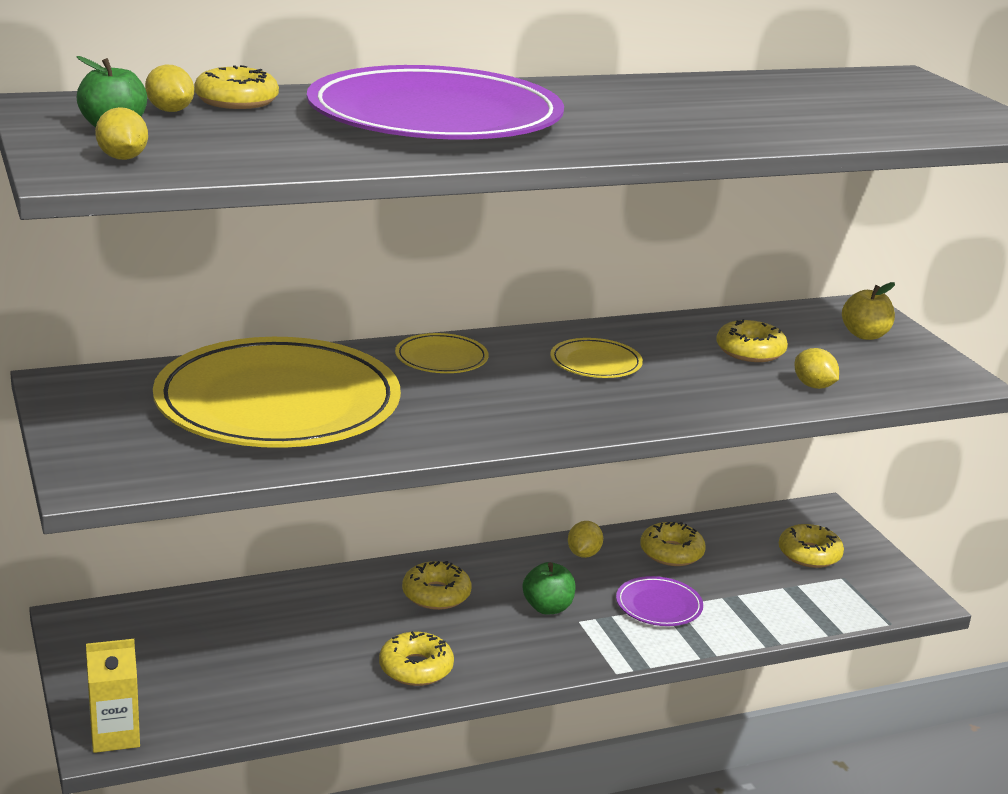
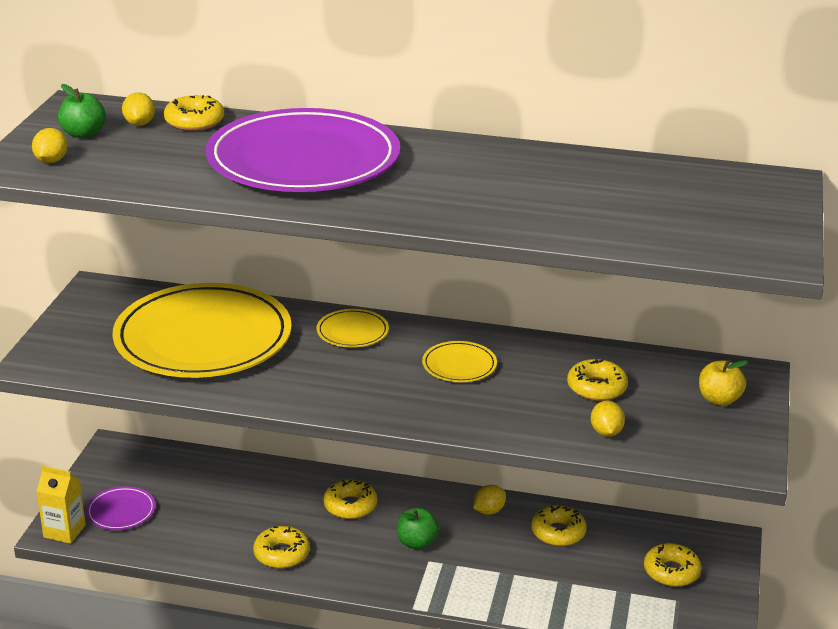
camera: 35 degrees right, 5 degrees up
(658, 605) = (500, 570): purple plate -> purple plate (121, 511)

